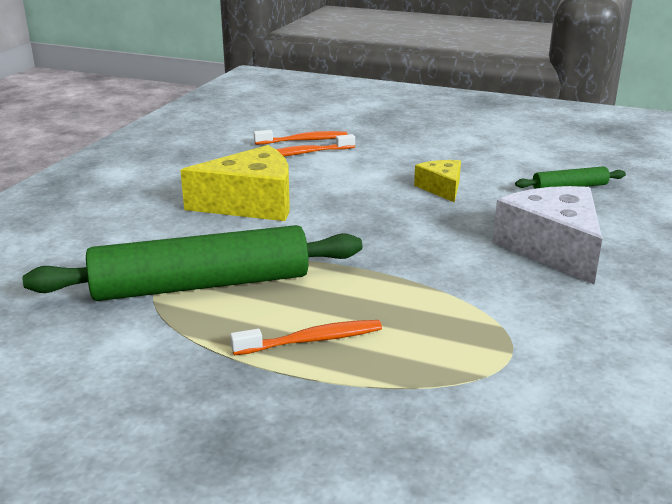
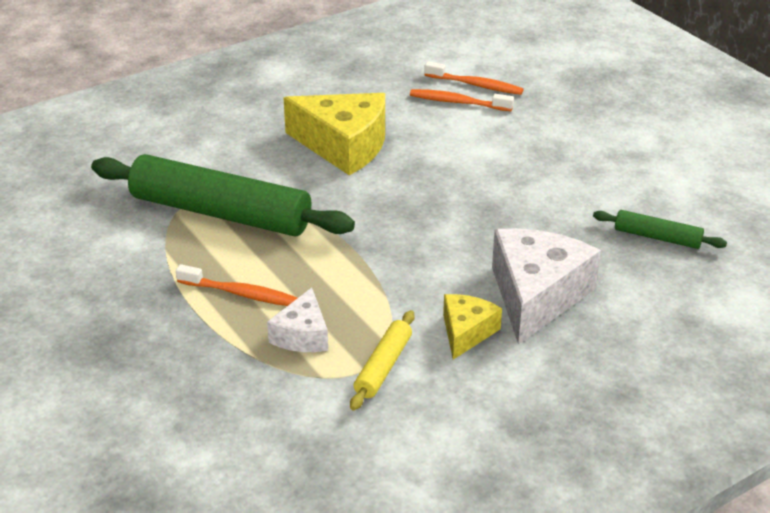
camera: 35 degrees right, 10 degrees up
(418, 350) = (302, 335): none -> white cheese
(441, 188) = (528, 191): yellow cheese -> yellow cheese (466, 332)
(524, 344) = (383, 367): none -> yellow rolling pin

